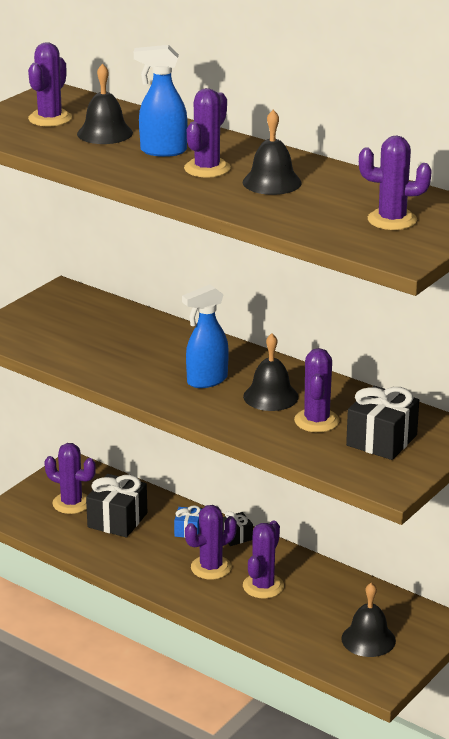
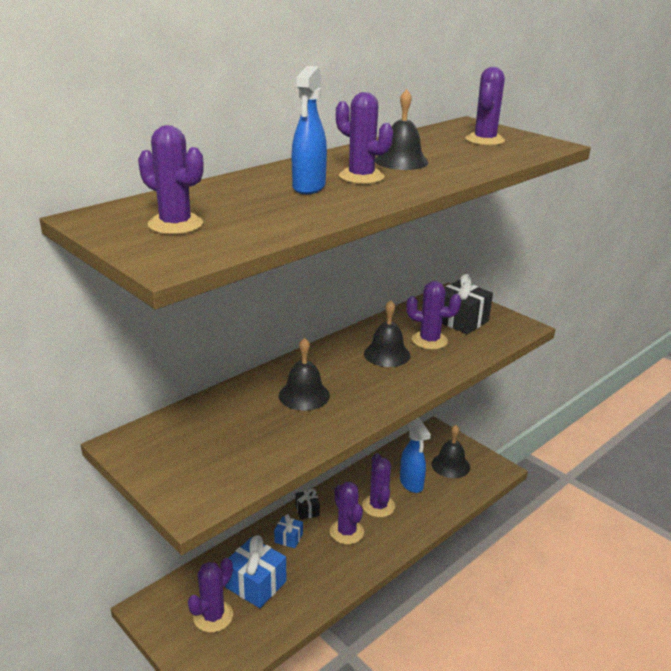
camera: 80 degrees left, 0 degrees up
(105, 133) = (242, 204): black bell -> black bell (304, 395)
(117, 520) = (256, 584): black gift -> blue gift
(206, 381) = (352, 380): blue spray bottle -> blue spray bottle (411, 484)
(263, 586) = (378, 506): purple cactus -> purple cactus turned 45 degrees clockwise

